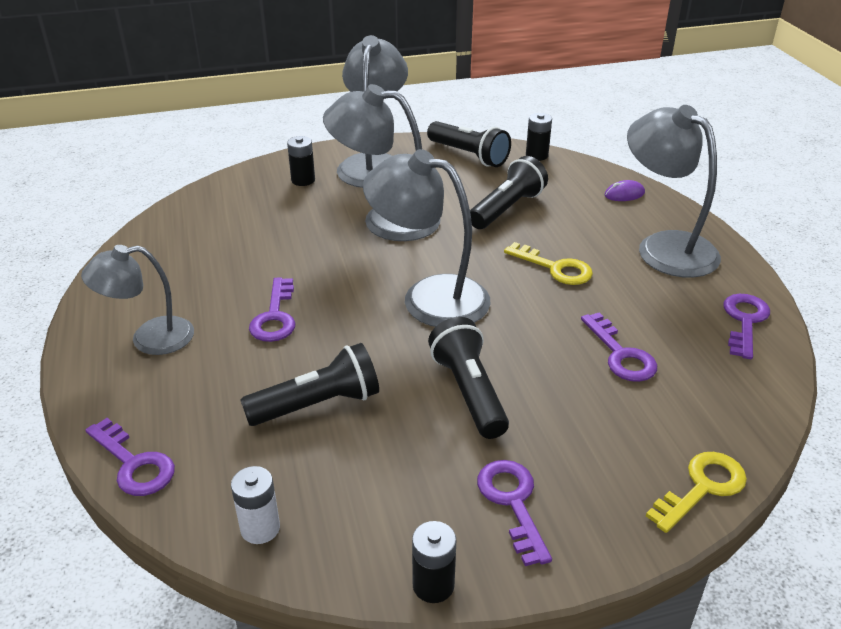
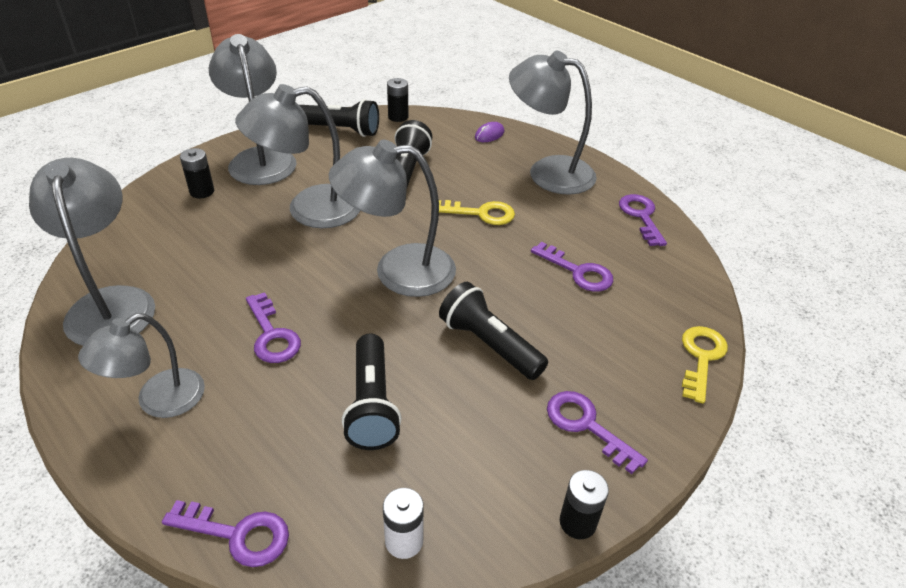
camera: 30 degrees left, 5 degrees up
(168, 251) = (111, 303): none -> grey lamp
(317, 404) = (372, 404): black flashlight -> black flashlight turned 135 degrees clockwise

